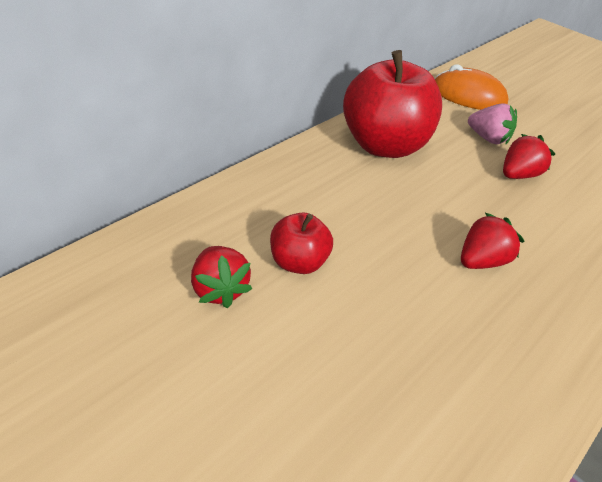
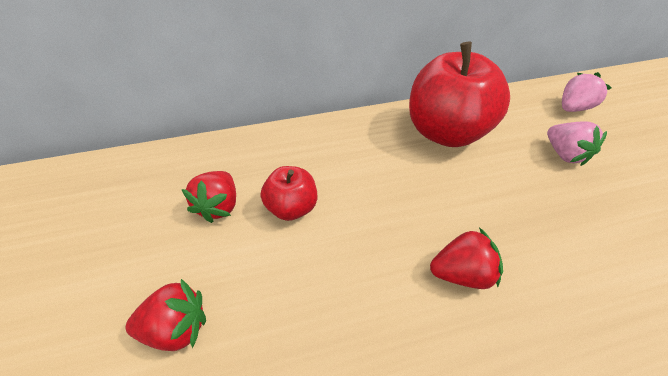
camera: 35 degrees right, 5 degrees up
(468, 96) = (572, 108): orange mouse -> pink strawberry
(518, 175) = (573, 201): red strawberry -> red strawberry (177, 327)

